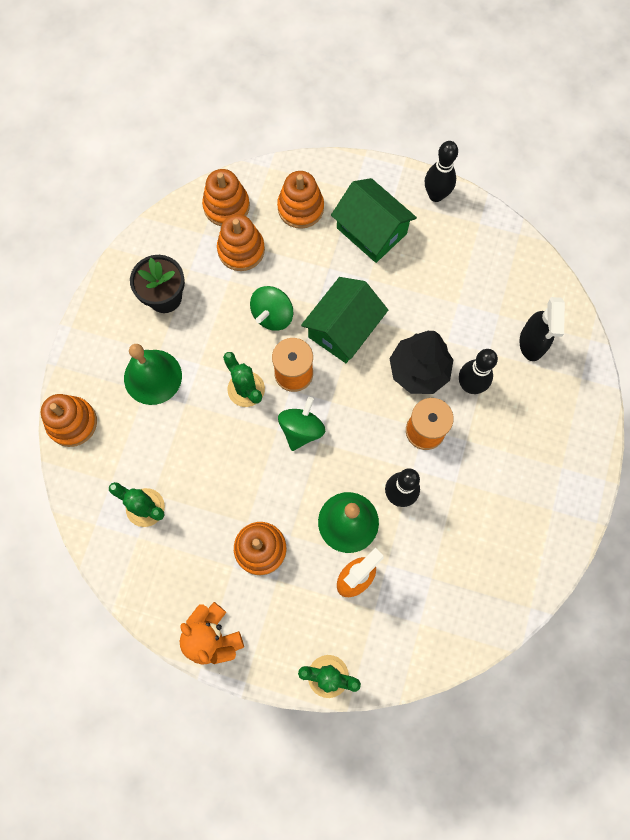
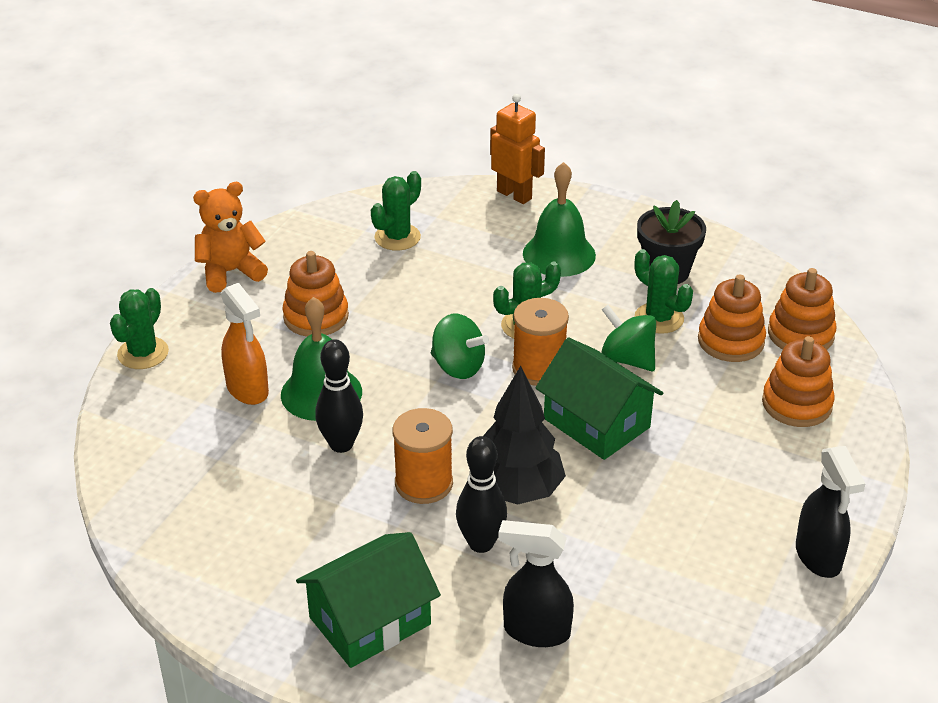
camera: 100 degrees right, 35 degrees down
(72, 422) = (514, 195): orange stacking toy -> orange robot
(223, 298) = (659, 318): none -> green cactus
(371, 231) = (755, 473): green house -> green house (370, 621)
(436, 195) = (818, 557): black bowling pin -> black spray bottle

